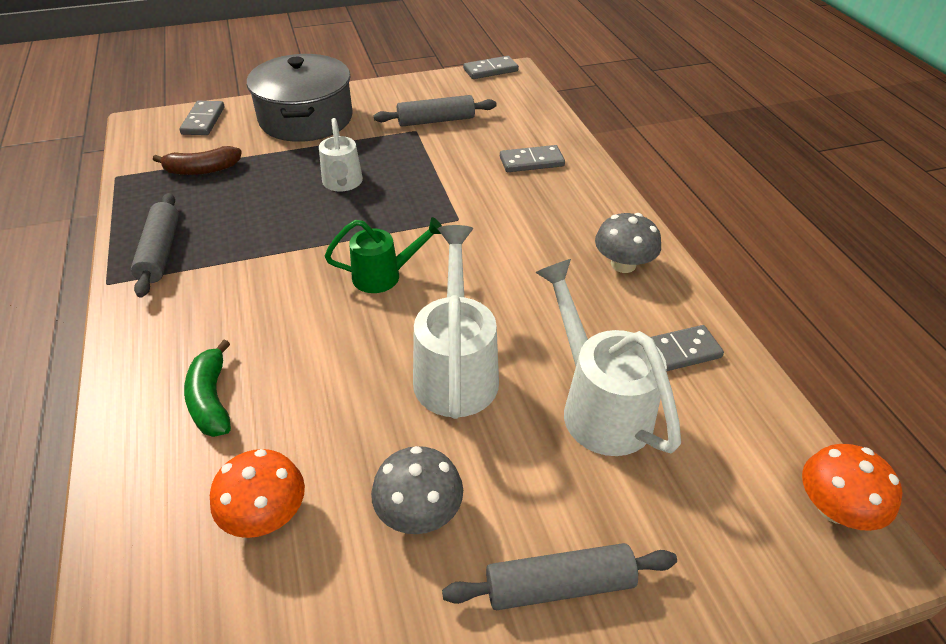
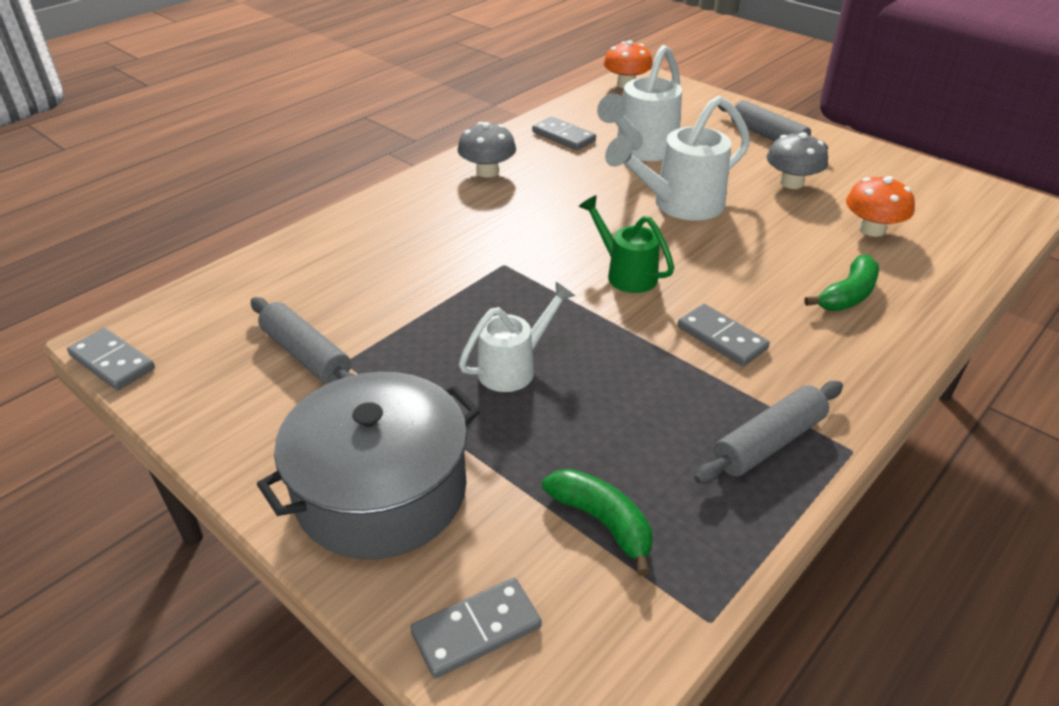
camera: 120 degrees left, 5 degrees down
(202, 170) = (602, 522): brown banana -> green banana
(531, 161) = (358, 254): grey domino -> grey domino (721, 338)

